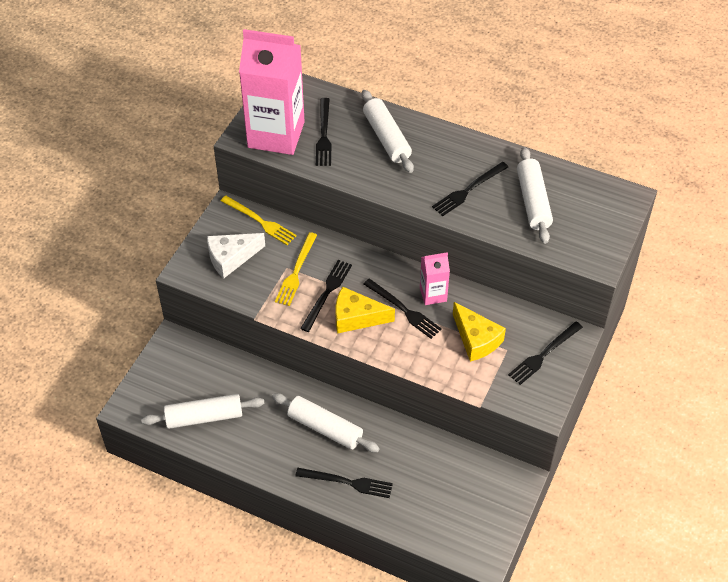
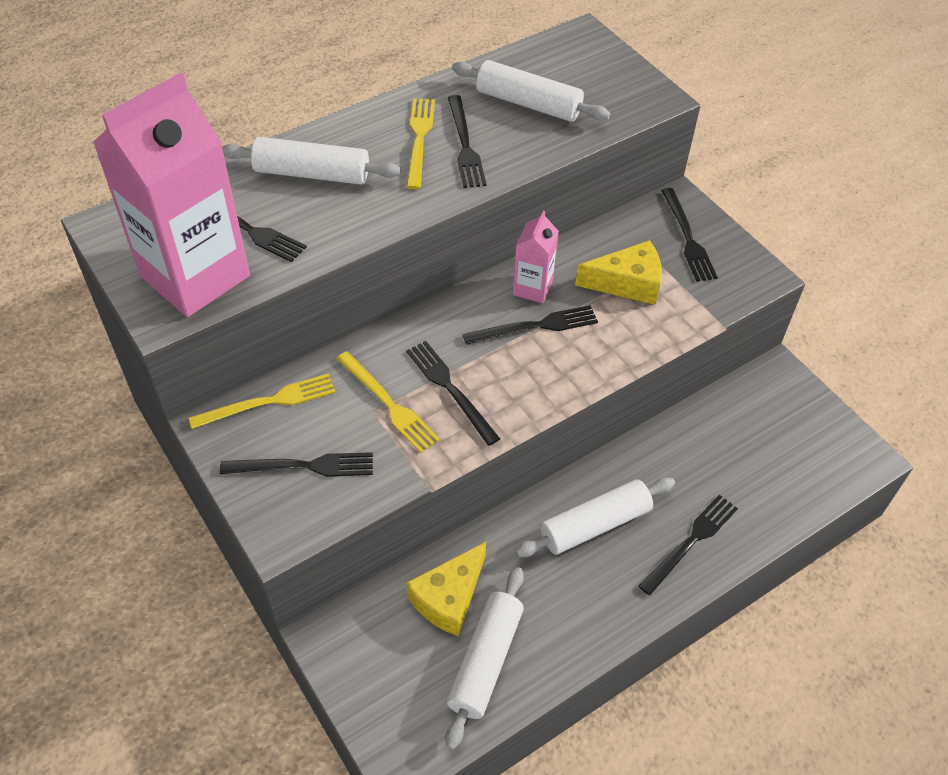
camera: 60 degrees left, 0 degrees up
(231, 258) = (303, 466): white cheese -> black fork
(356, 317) = (512, 378): yellow cheese -> yellow cheese (449, 598)
(455, 168) = (419, 139): none -> yellow fork

